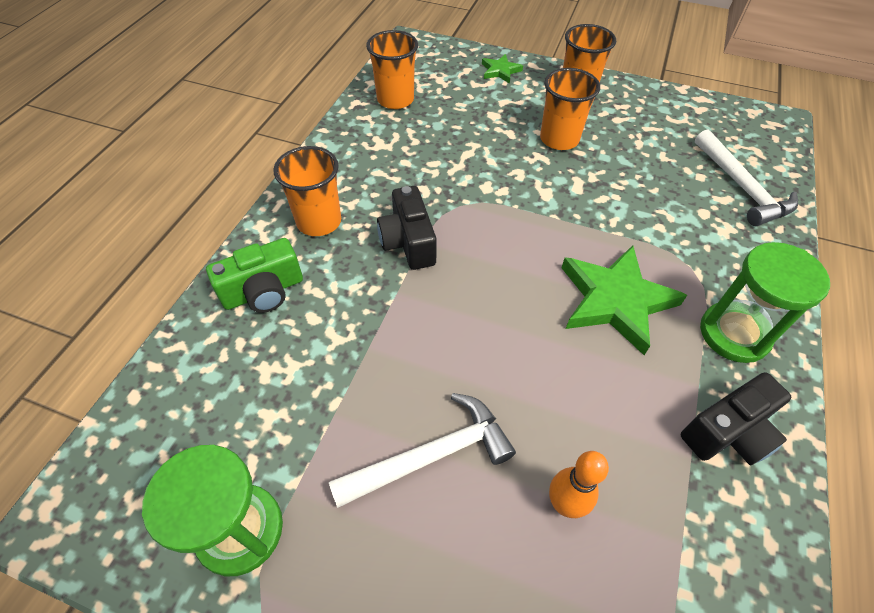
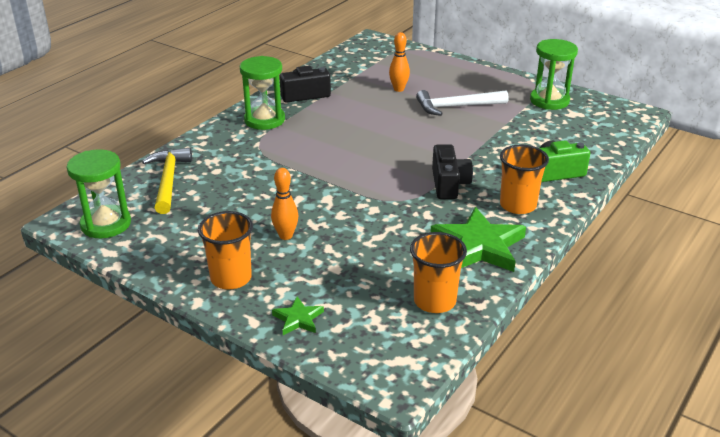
camera: 165 degrees left, 20 degrees down
(559, 139) = (285, 236): orange cup -> orange bowling pin
(615, 301) = (322, 140): green star -> green star (479, 246)
(738, 123) = (106, 224): none -> green hourglass
(741, 187) = (169, 180): white hammer -> yellow hammer

